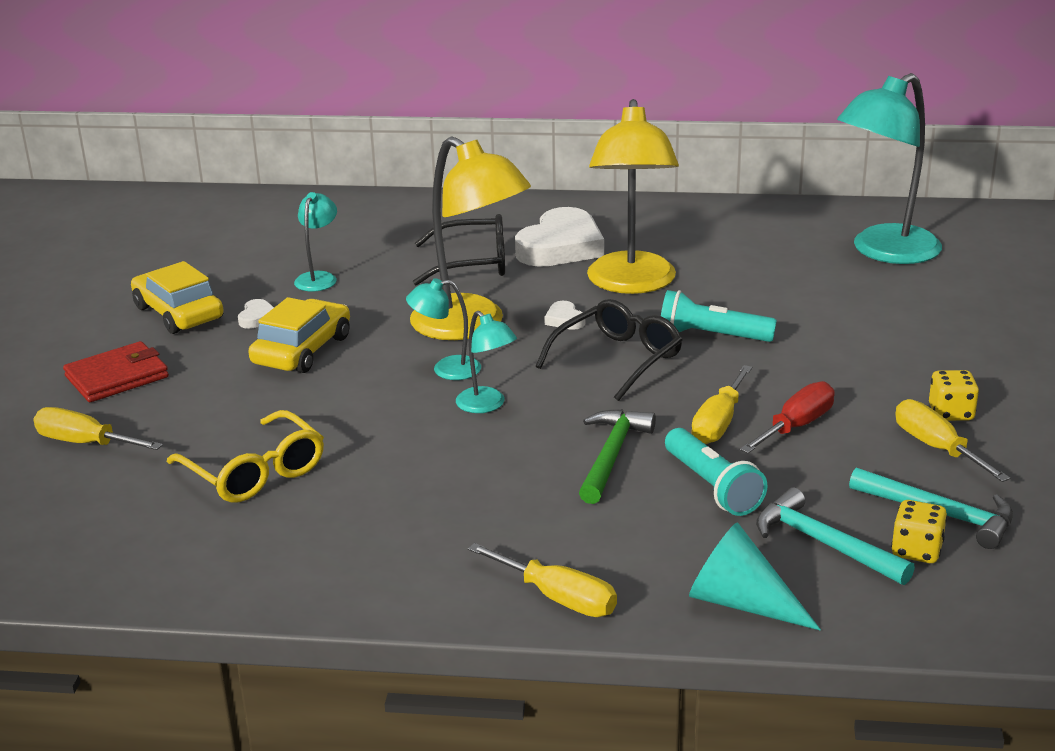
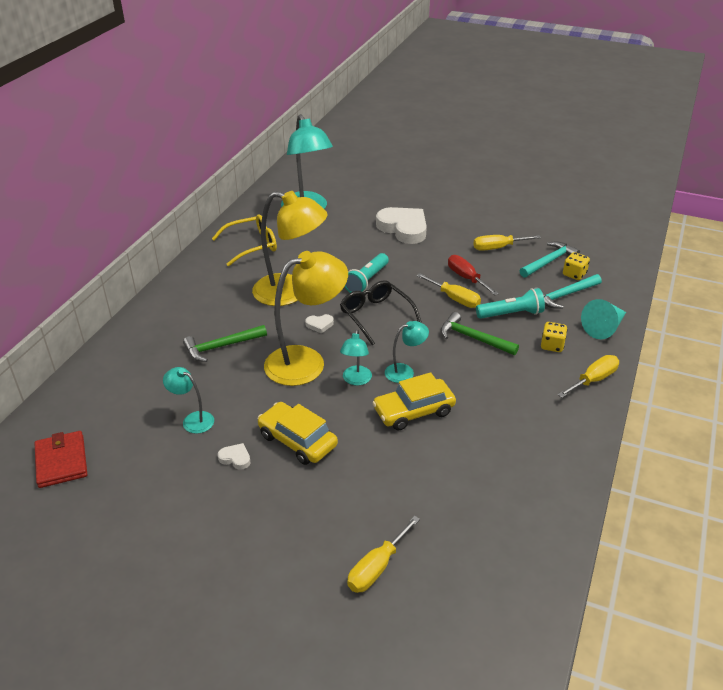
camera: 75 degrees left, 10 degrees up
(117, 377) = (286, 545): red wallet -> red wallet (61, 461)
(178, 313) = (200, 502): yellow car -> yellow car (413, 411)
(254, 472) = (444, 479): yellow glasses -> yellow glasses (251, 246)
(472, 263) = (221, 347): black glasses -> green hammer
(561, 247) = (223, 308): white heart -> white heart (403, 228)
(951, 413) = (470, 236): yellow dice -> yellow dice (552, 345)

